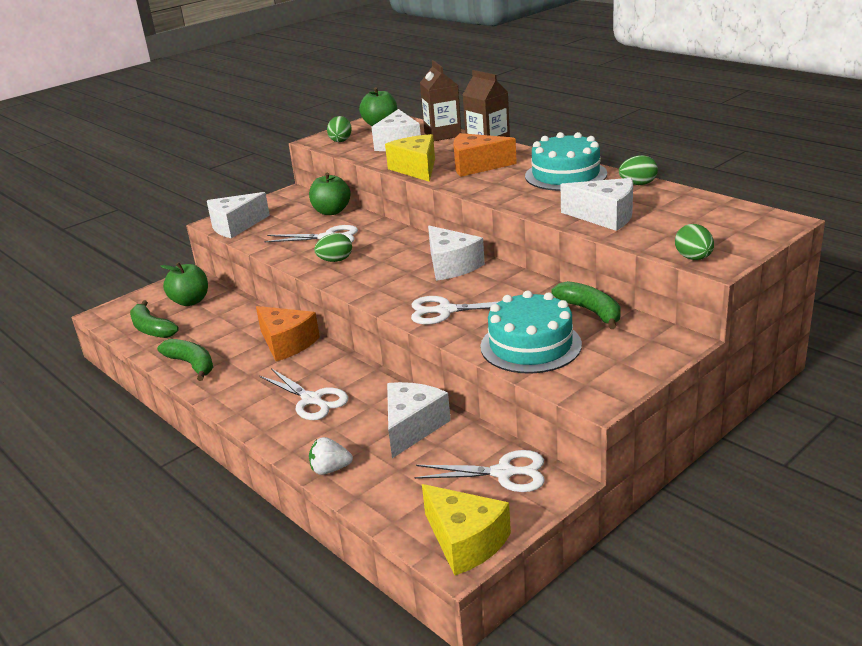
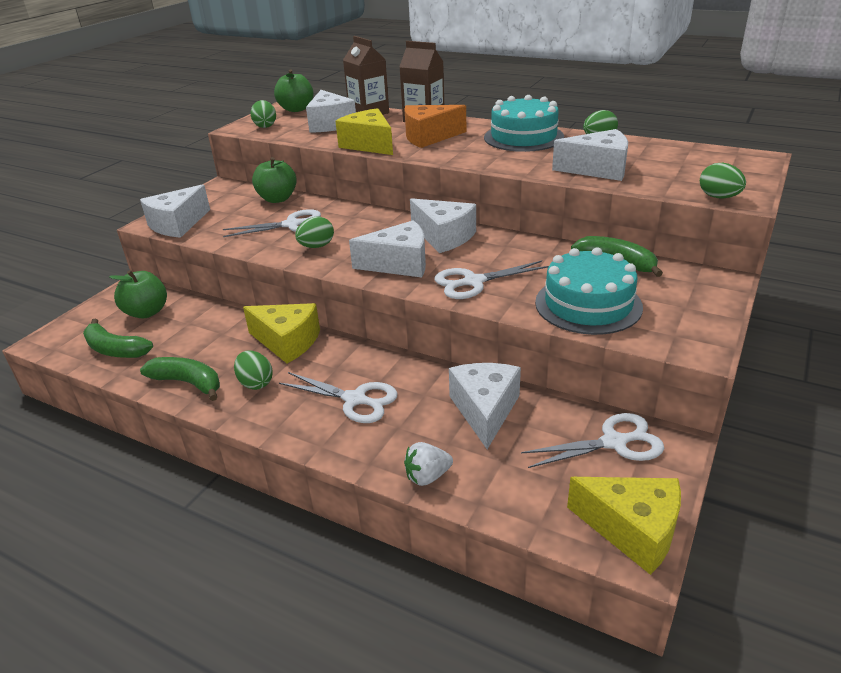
camera: 20 degrees left, 5 degrees up
(242, 373) = (256, 383): none -> green egg
(287, 343) = (287, 342): orange cheese -> yellow cheese
(394, 286) = (399, 264): none -> white cheese

